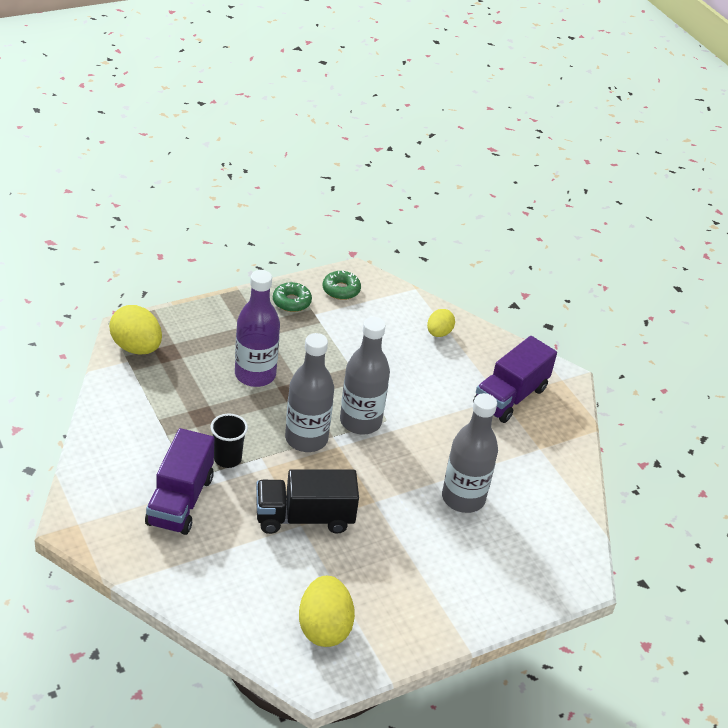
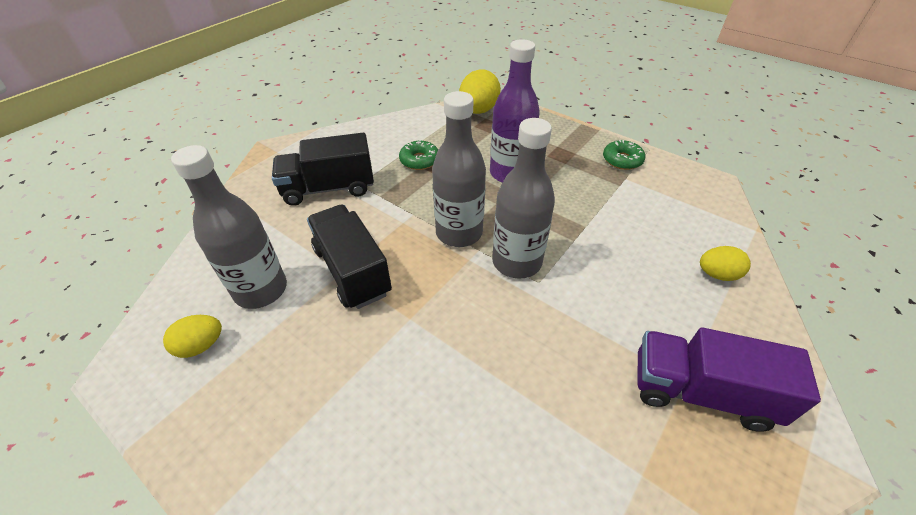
camera: 70 degrees right, 5 degrees up
(180, 500) = (329, 188): purple truck -> black truck
(227, 459) = (395, 195): black cup -> none
(324, 627) = (201, 345): yellow egg -> yellow egg, size x0.60
(341, 290) = (678, 182): green donut -> green donut (419, 160)
(463, 498) = (472, 408): grey bottle -> grey bottle (261, 290)

